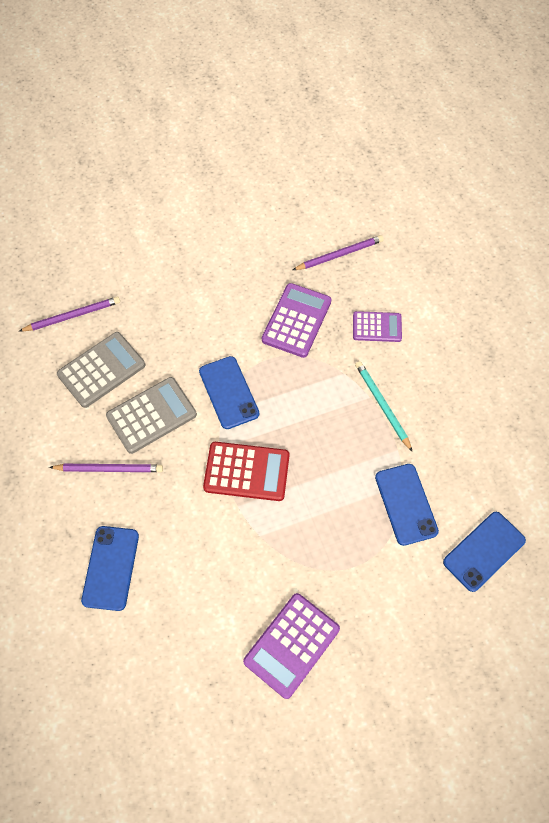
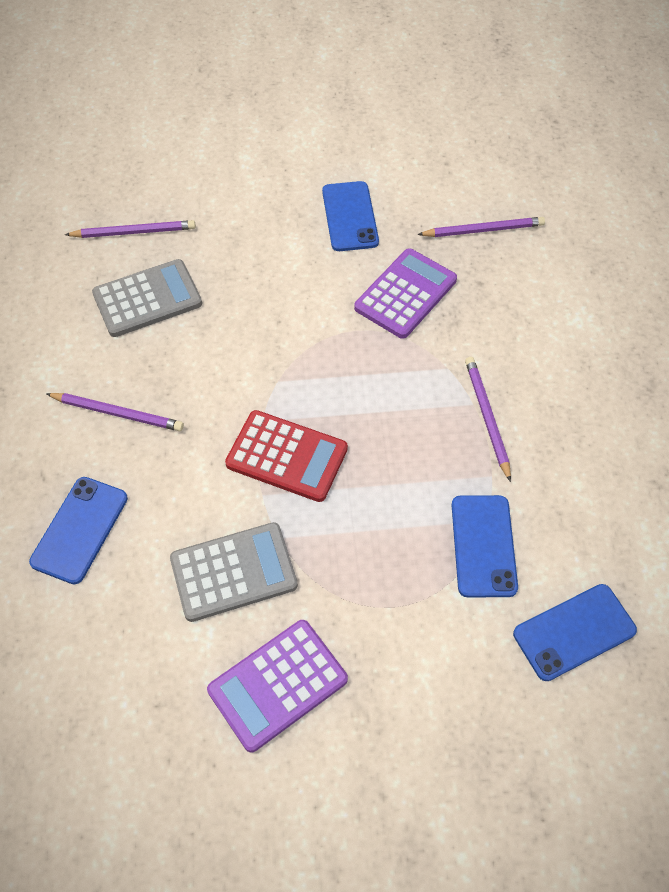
camera: 15 degrees right, 5 degrees down
(151, 415) = (190, 363): grey calculator -> grey calculator (233, 572)
(228, 392) = (294, 358): blue phone -> blue phone (350, 216)
(377, 327) = (507, 323): purple calculator -> none
(382, 405) = (486, 417): turquoise pencil -> purple pencil

